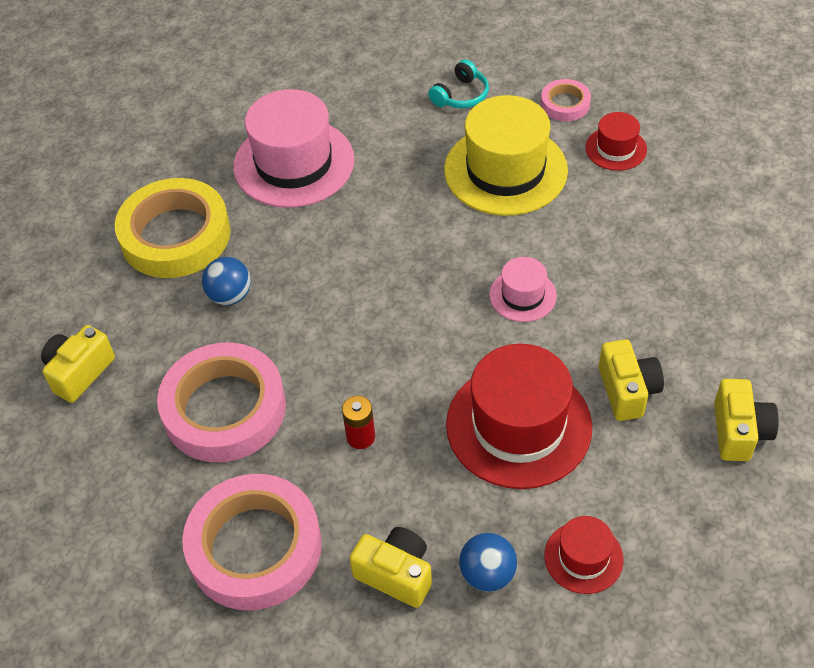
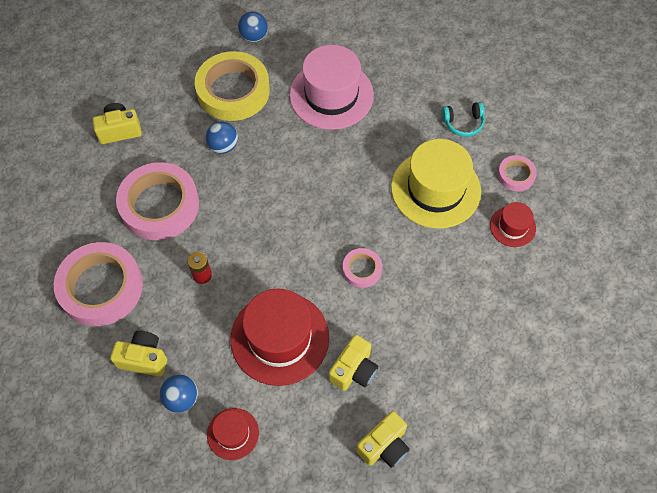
camera: 40 degrees right, 10 degrees up
(136, 168) = (254, 37): none -> blue ball
(396, 574) = (143, 358): yellow camera -> yellow camera turned 60 degrees counterclockwise
(522, 295) = (362, 269): pink hat -> pink tape

